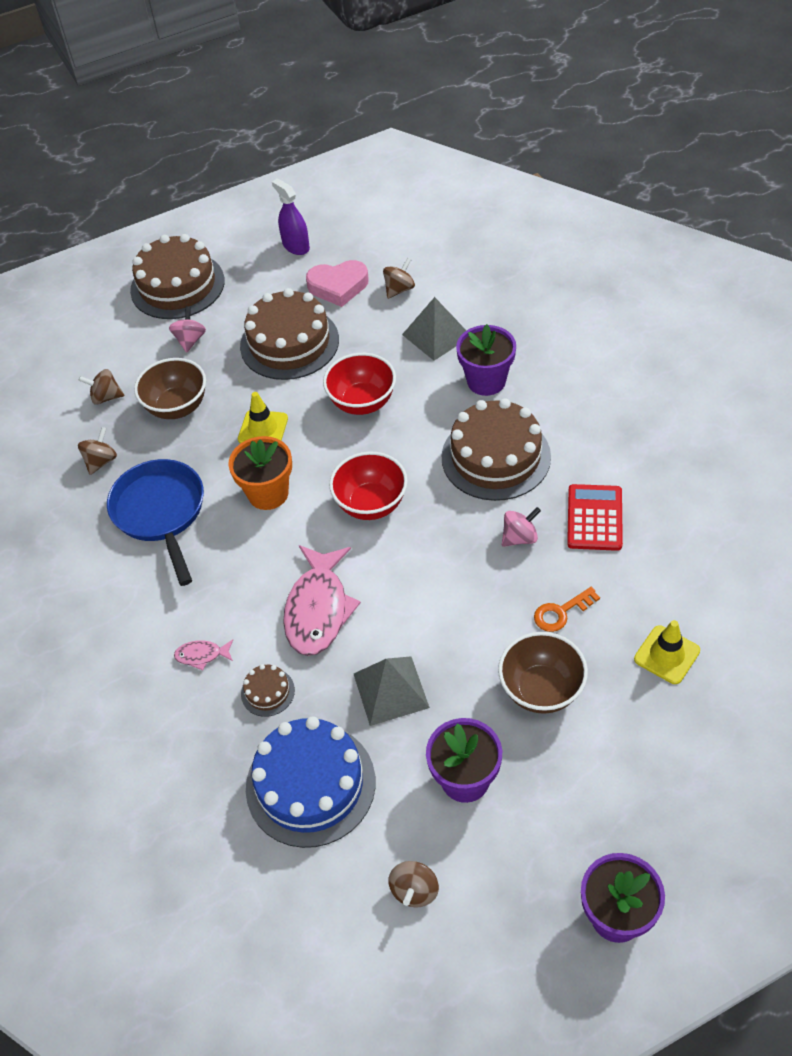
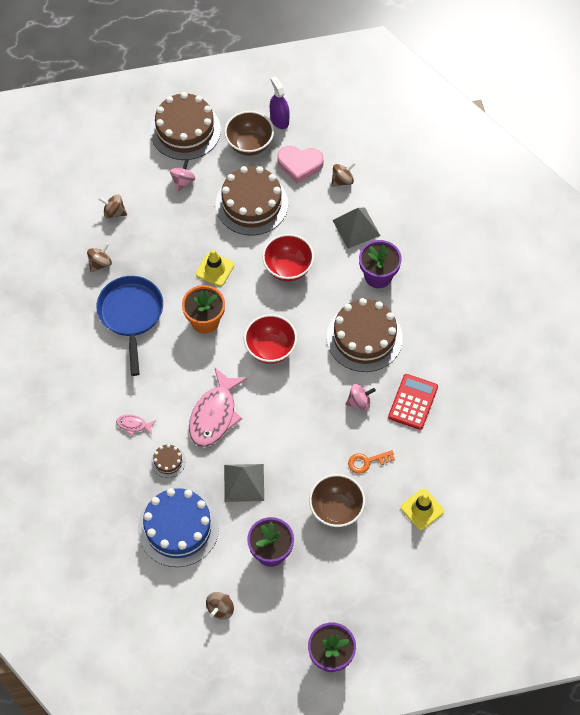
camera: 10 degrees right, 10 degrees up
(177, 407) = (161, 235): brown bowl -> brown bowl (249, 144)

